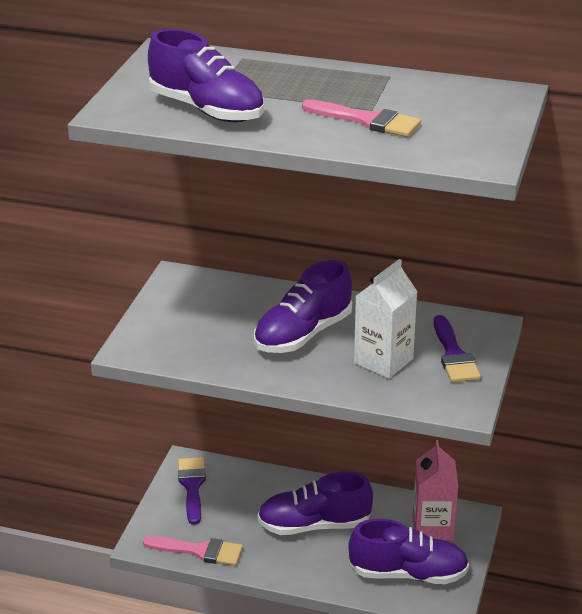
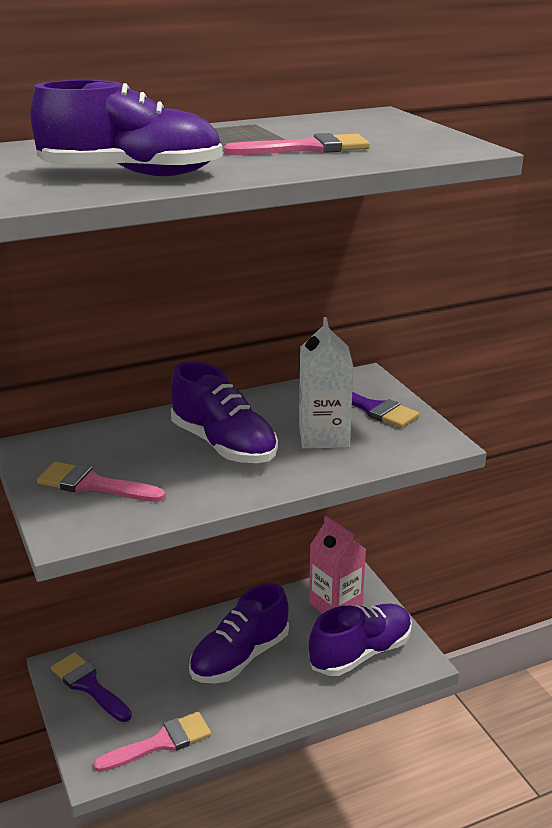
camera: 40 degrees left, 5 degrees down
(183, 324) = (93, 485): none -> pink brush
(303, 334) = (223, 445): purple shoe -> purple shoe turned 45 degrees counterclockwise

